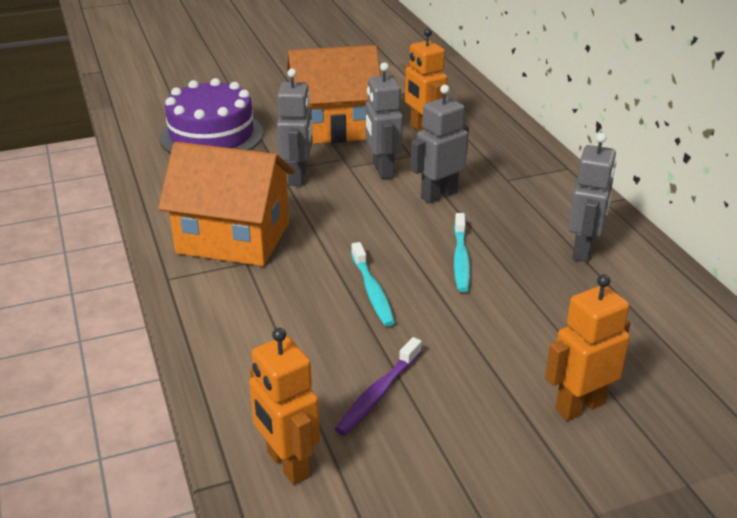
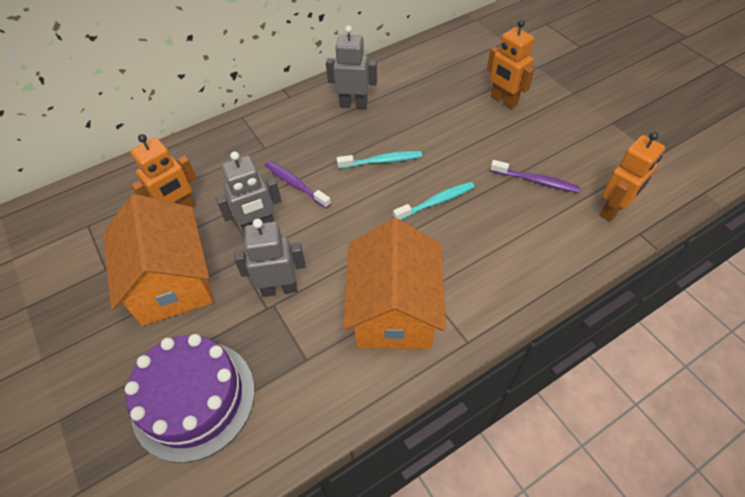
camera: 100 degrees left, 20 degrees up
(438, 195) = (295, 184): grey robot -> purple toothbrush

